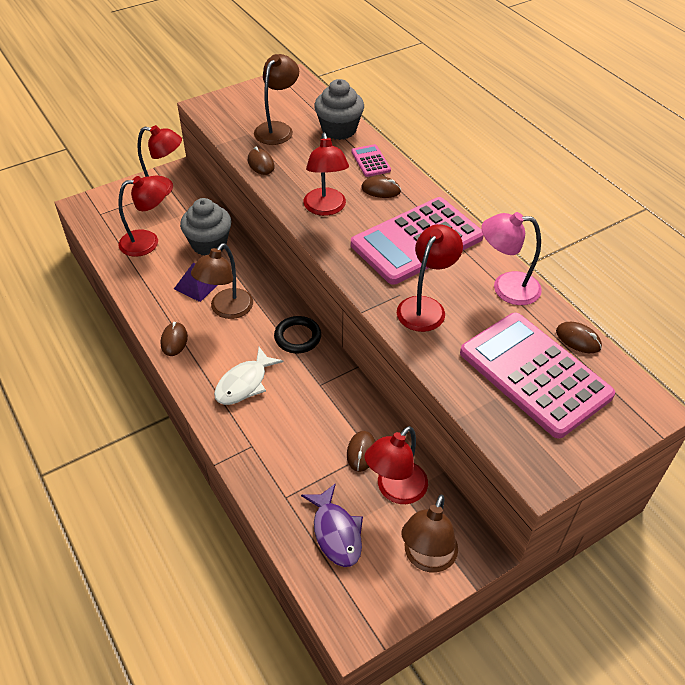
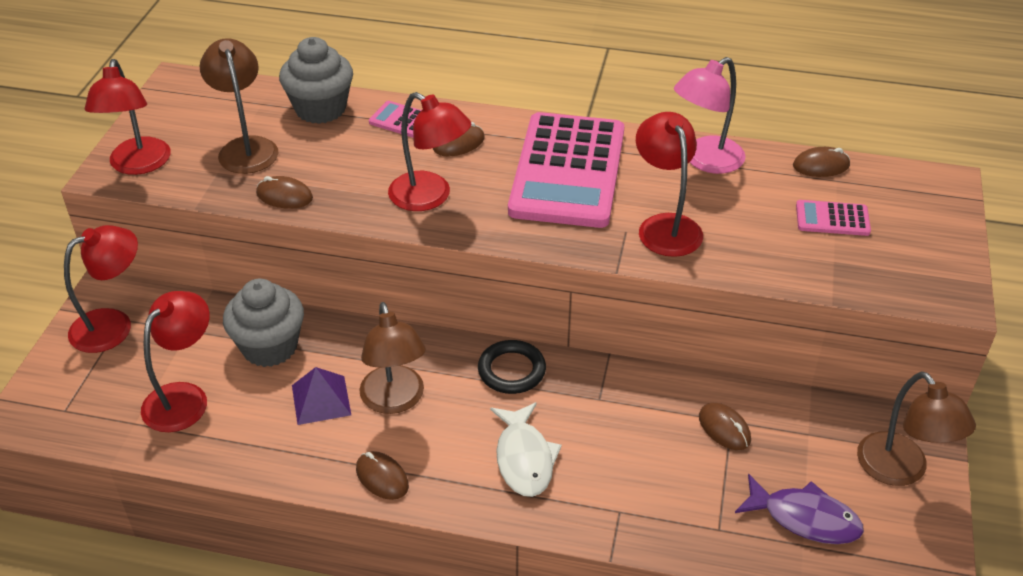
camera: 45 degrees left, 5 degrees down
(395, 490) = (798, 436): red lamp -> red lamp (138, 165)
(534, 374) = (832, 219): pink calculator -> pink calculator, size x0.42

